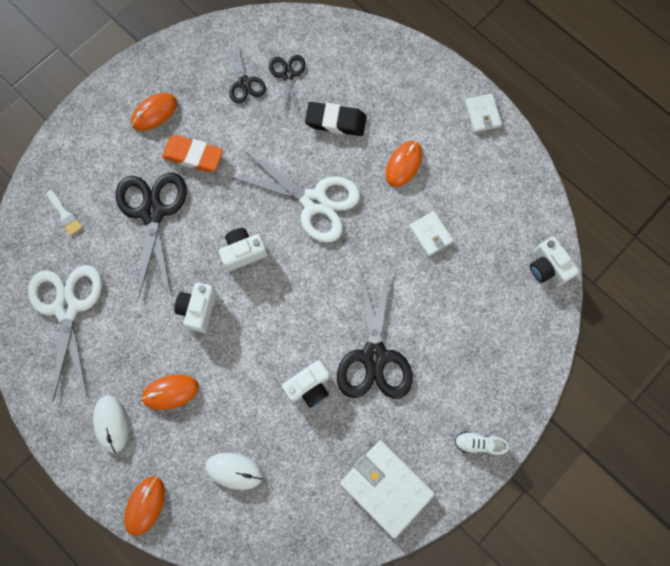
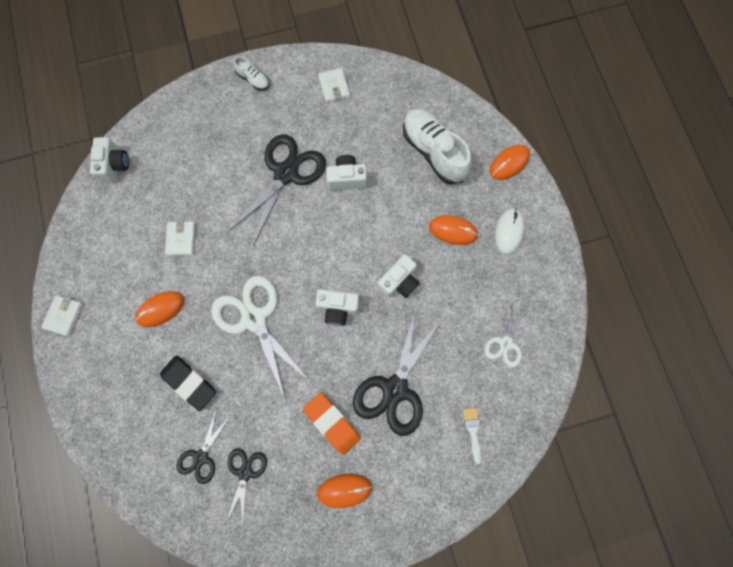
camera: 150 degrees left, 0 degrees up
(67, 307) = (506, 343): white scissors -> white scissors, size x0.54
(234, 471) = (433, 152): white mouse -> white shoe
(386, 488) = (334, 87): white wallet -> white wallet, size x0.54

